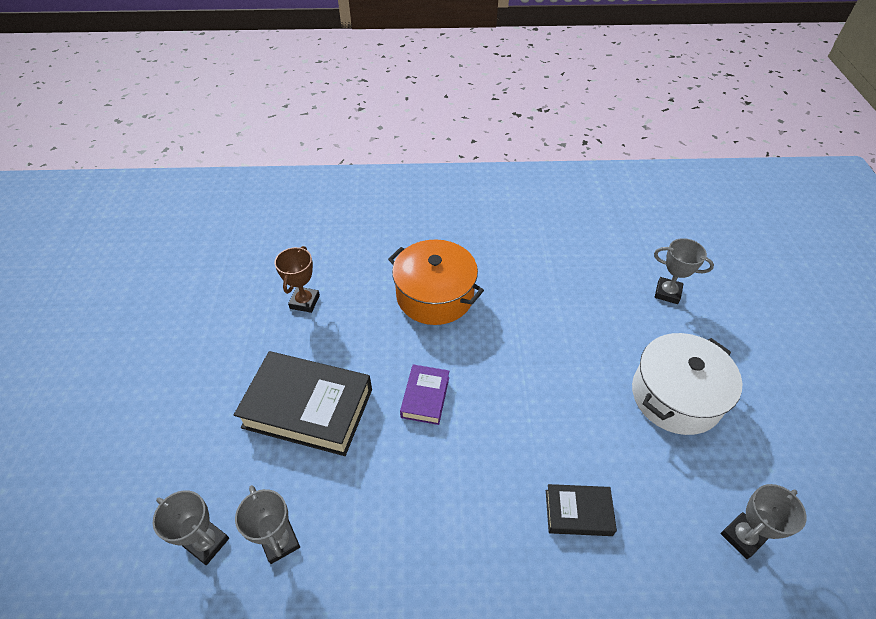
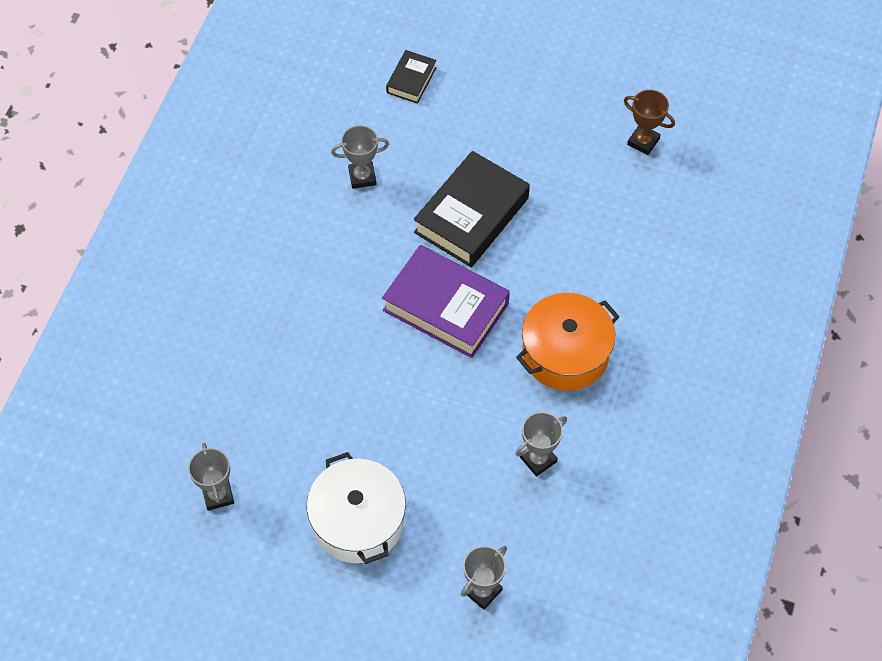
camera: 110 degrees right, 10 degrees up
(207, 543) = (382, 133): grey trophy -> grey trophy (538, 459)
(304, 302) = (599, 235): brown trophy -> brown trophy (643, 142)
(425, 397) = (445, 307): purple book -> purple book, size x1.97
(578, 512) = (292, 383): black book -> black book (411, 80)

